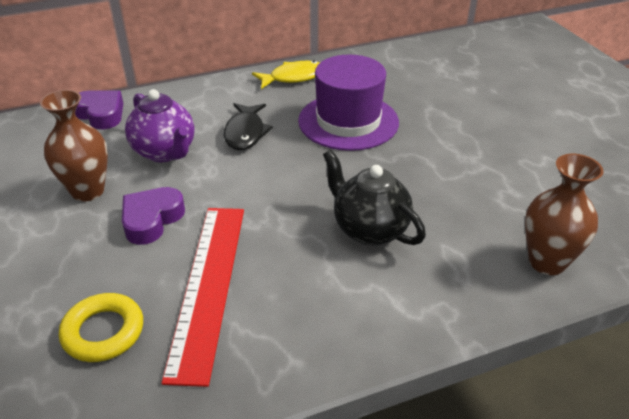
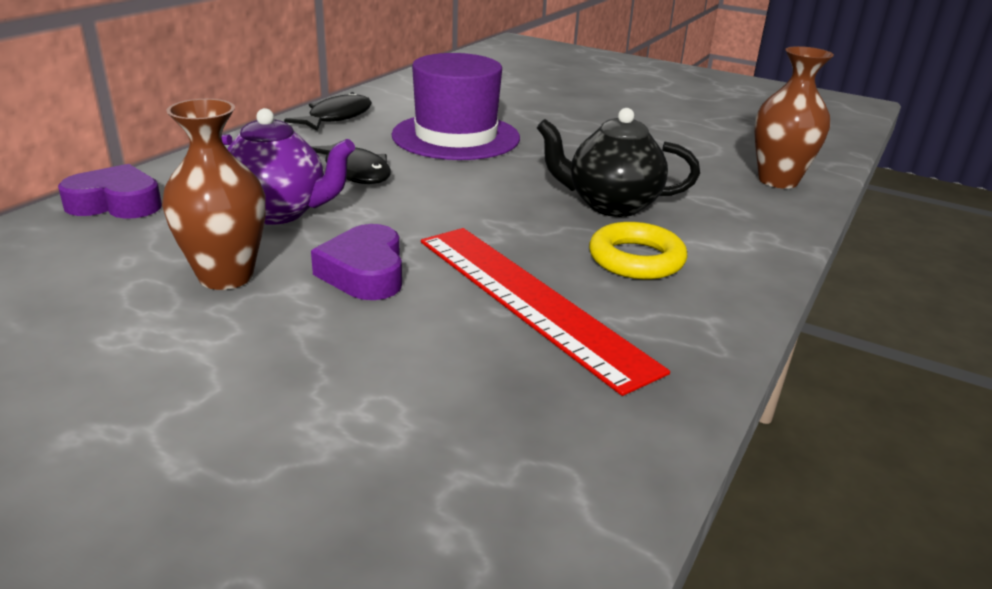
camera: 40 degrees left, 10 degrees down
(103, 332) = (477, 386): yellow ring -> yellow ring (636, 259)
(293, 77) = (336, 117): yellow fish -> black fish

